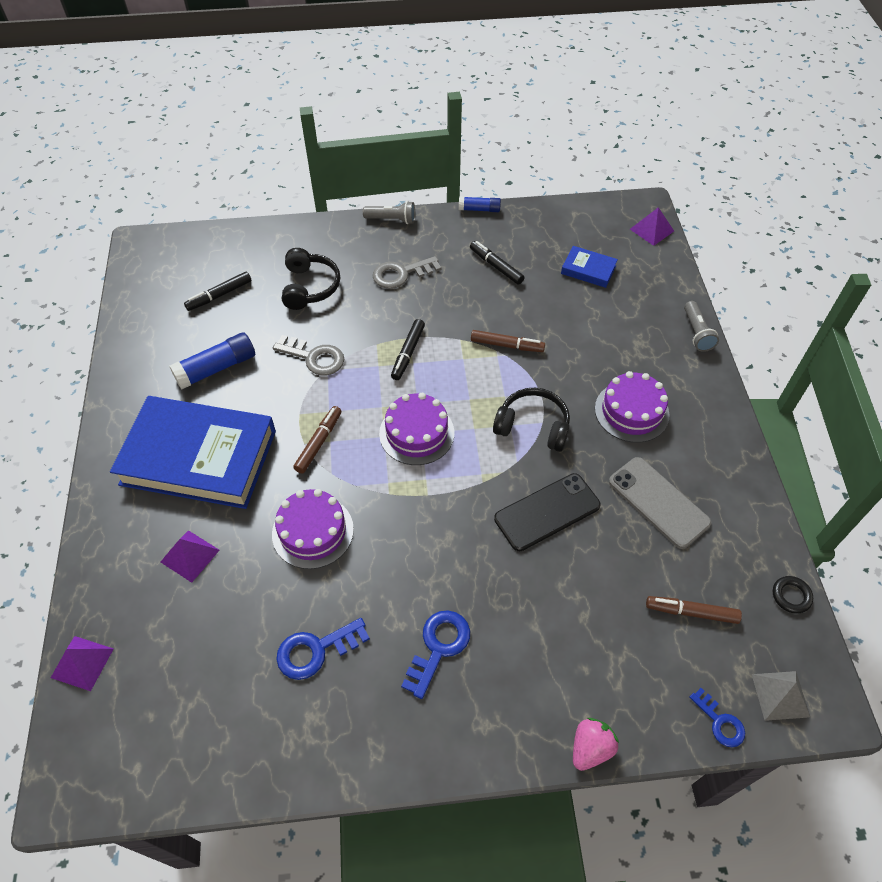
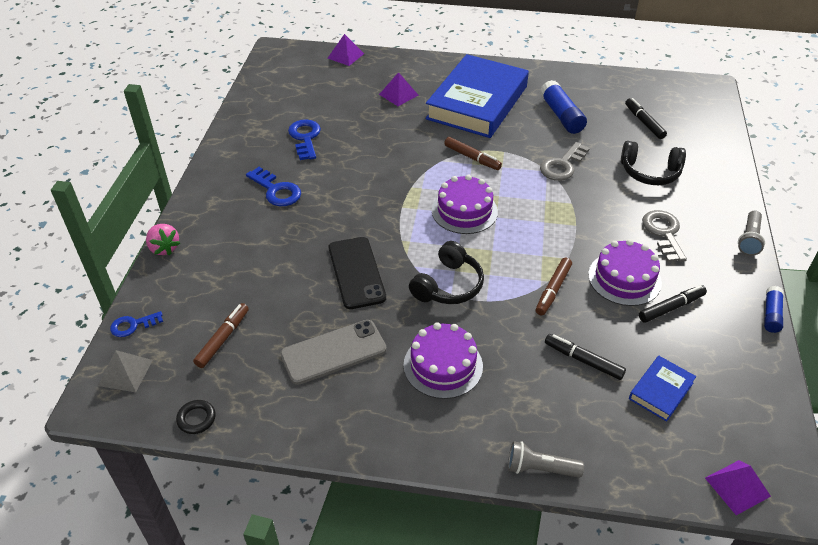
camera: 105 degrees right, 10 degrees down
(312, 531) = (394, 146): purple cake -> purple cake (624, 278)
(408, 353) = (556, 220): black marker -> black marker (583, 360)

